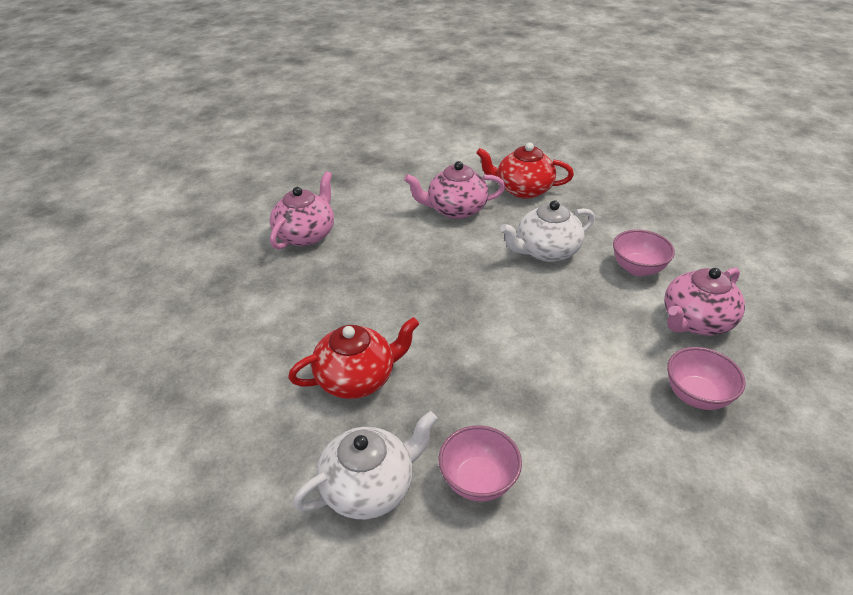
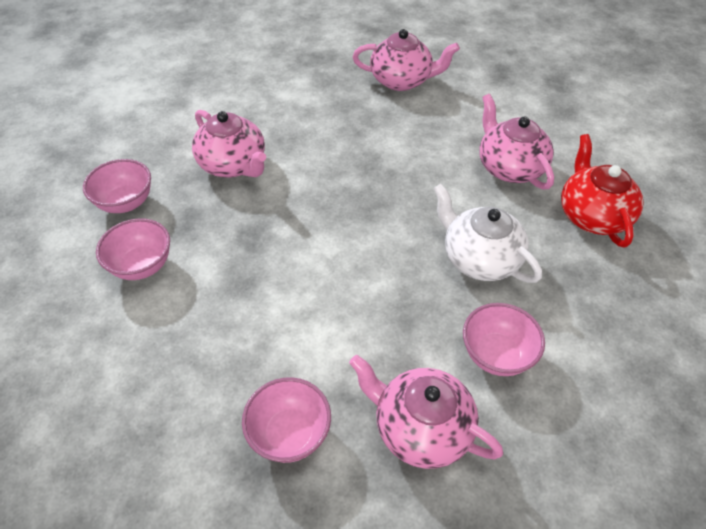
camera: 70 degrees right, 10 degrees up
(357, 378) = (233, 165): red teapot -> pink teapot
(370, 487) = (126, 203): white teapot -> pink bowl

